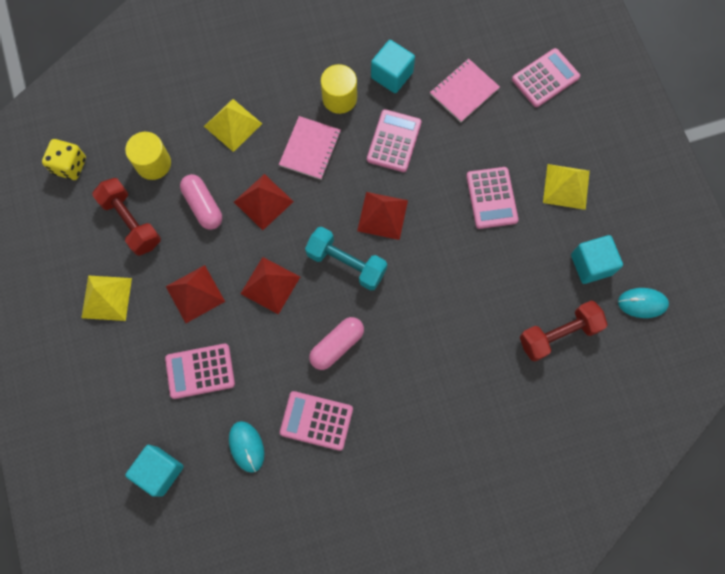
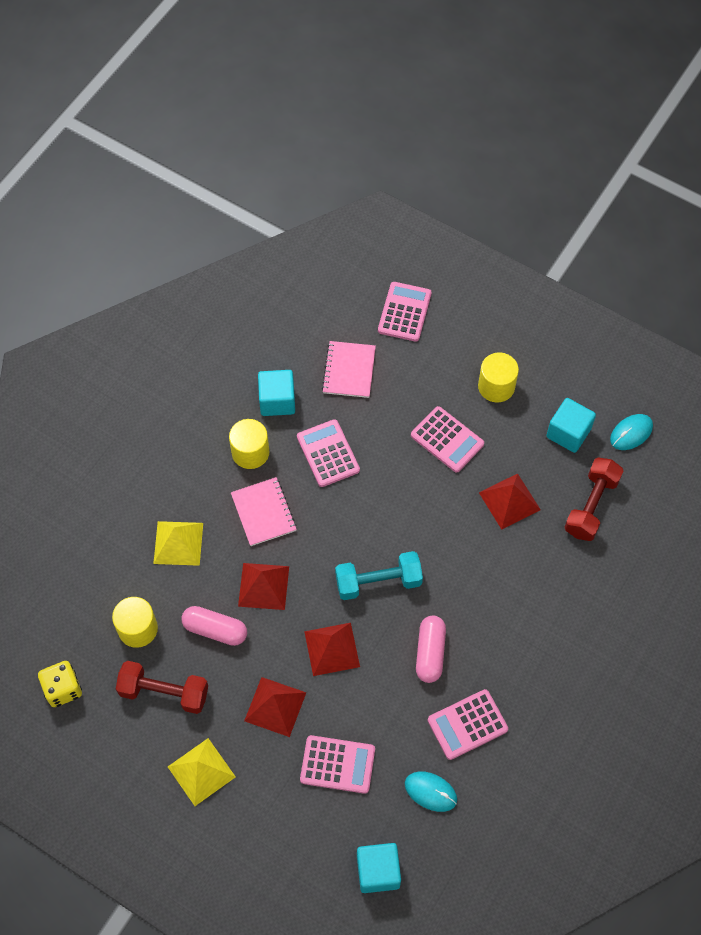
camera: 40 degrees left, 10 degrees down
(200, 371) = (337, 764): pink calculator -> pink calculator turned 120 degrees counterclockwise
(382, 215) = (373, 520): red pyramid -> red pyramid (509, 501)
(566, 186) = (496, 386): yellow pyramid -> yellow cylinder

